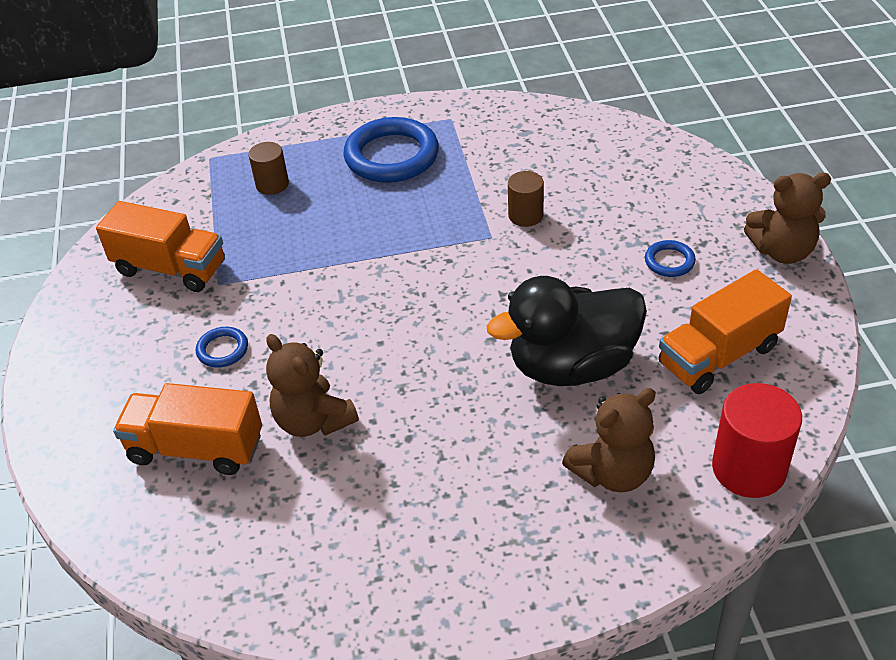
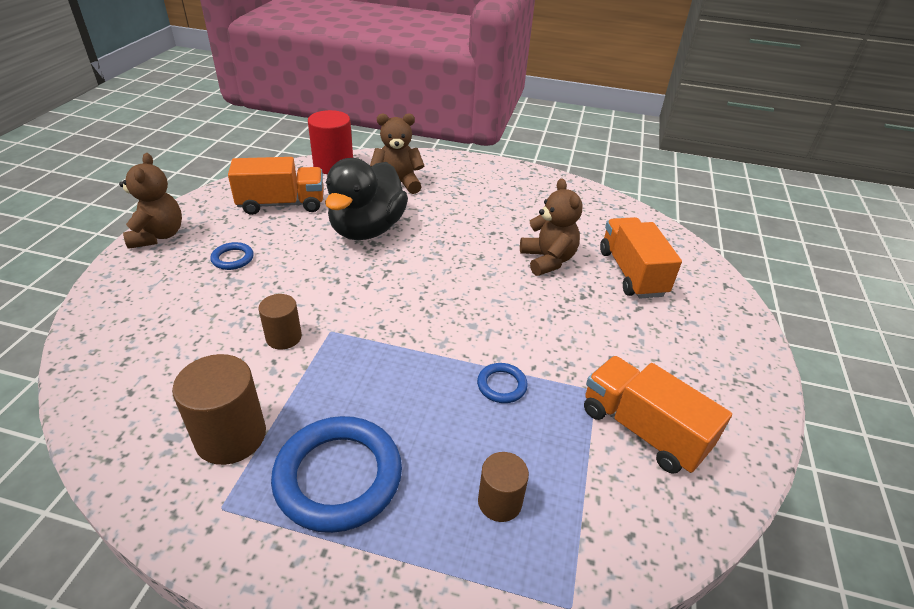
camera: 160 degrees left, 5 degrees down
(196, 448) = (631, 273): orange truck -> orange truck turned 135 degrees counterclockwise
(222, 350) = (601, 328): blue ring -> blue ring (501, 385)
(487, 146) = (231, 436): none -> brown cylinder
(572, 365) = (367, 229): black duck -> black duck turned 105 degrees clockwise
(782, 251) = (158, 236): brown teddy bear -> brown teddy bear turned 60 degrees clockwise

